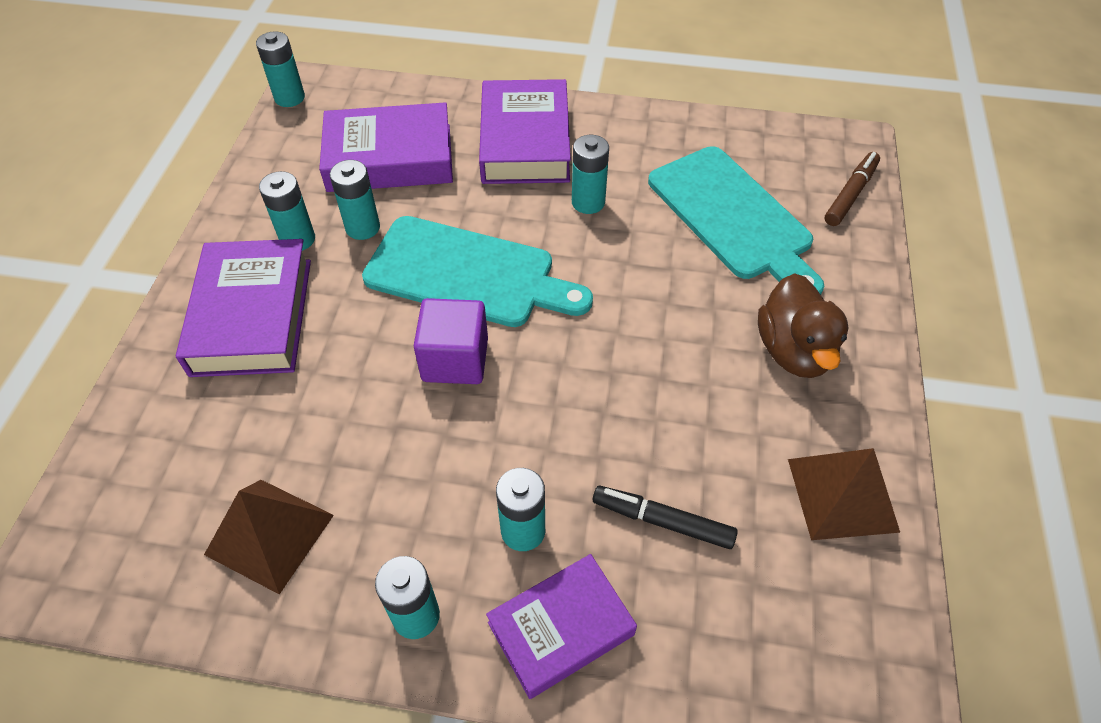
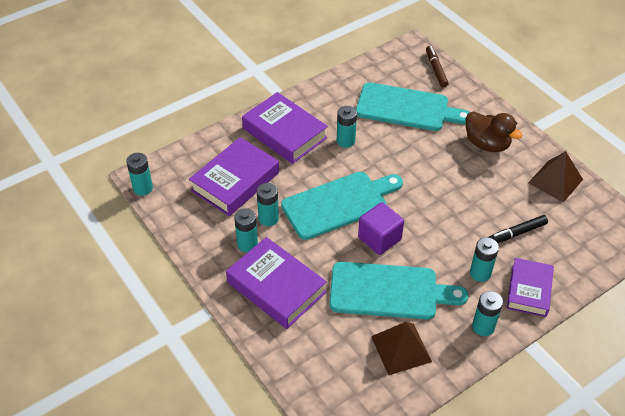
camera: 45 degrees left, 5 degrees down
(367, 441) = (389, 291): none -> turquoise cutting board

